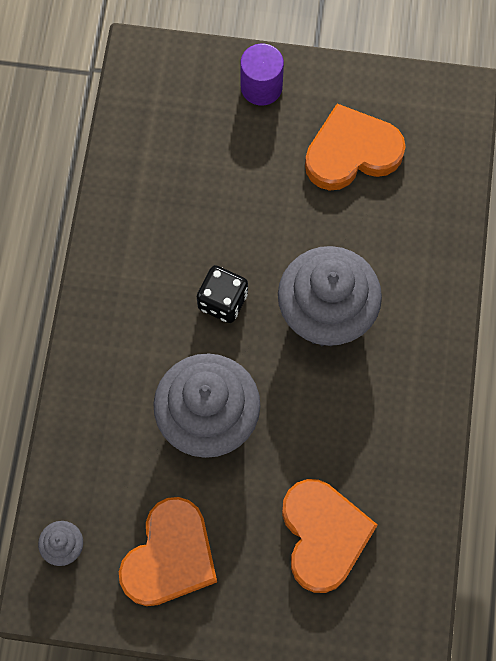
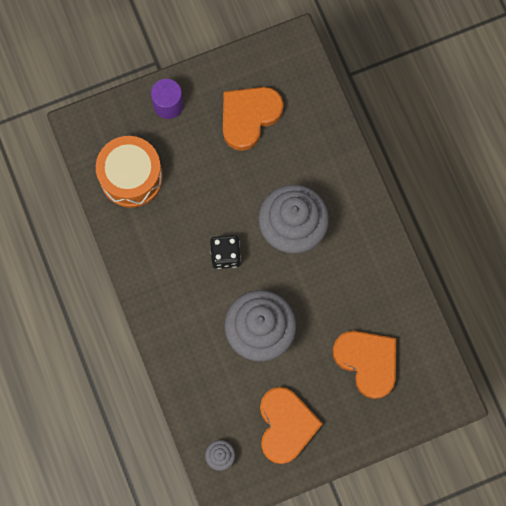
camera: 30 degrees left, 5 degrees up
(165, 147) = (131, 177): none -> orange drum

